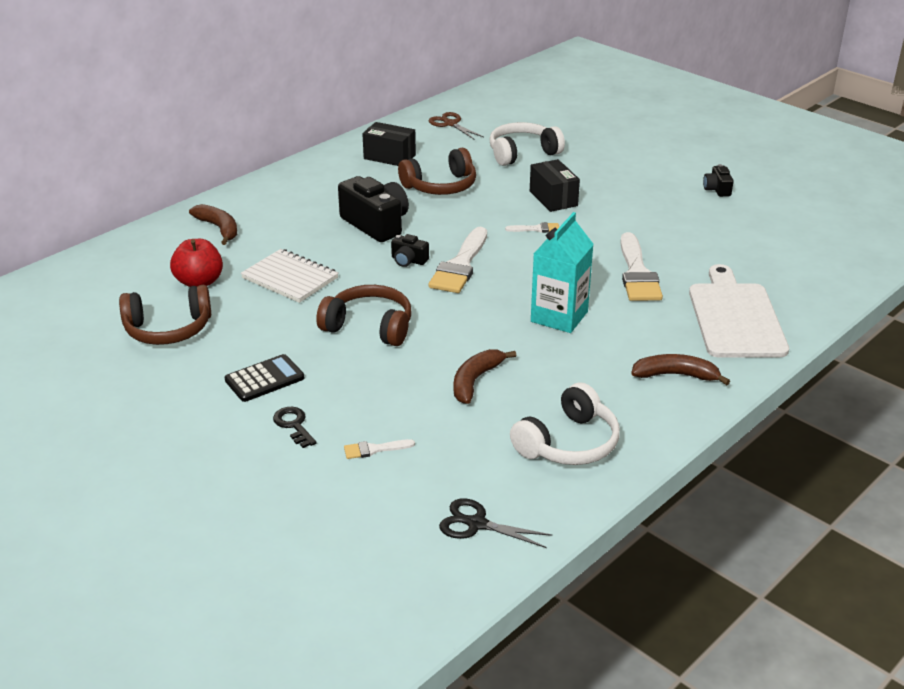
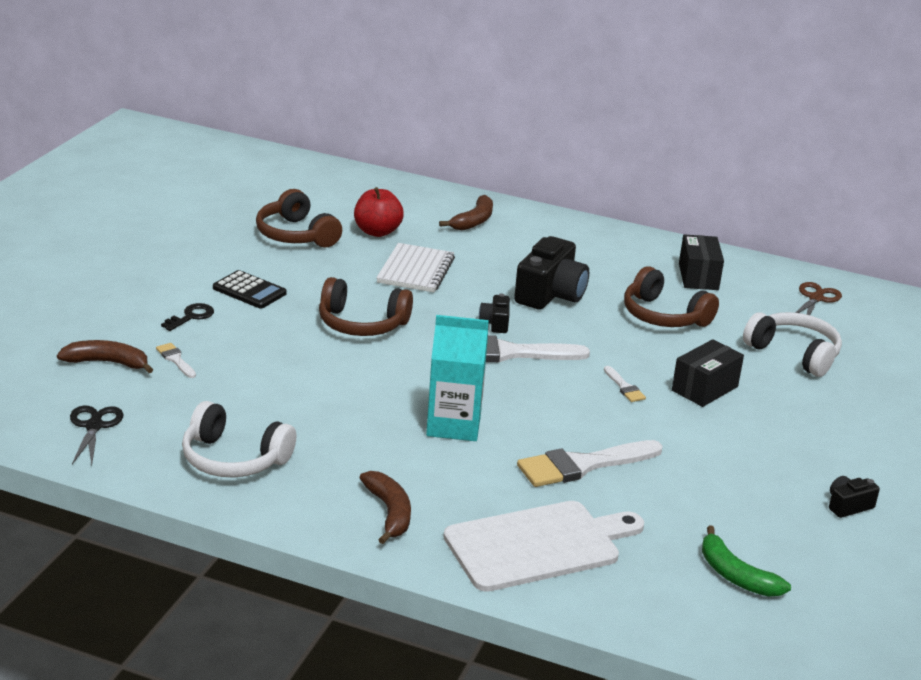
camera: 65 degrees right, 5 degrees down
(369, 327) = (362, 324): brown headphones -> brown headphones turned 105 degrees clockwise
(475, 381) = (307, 393): brown banana -> brown banana (107, 363)
(786, 250) = (735, 575): none -> green banana

